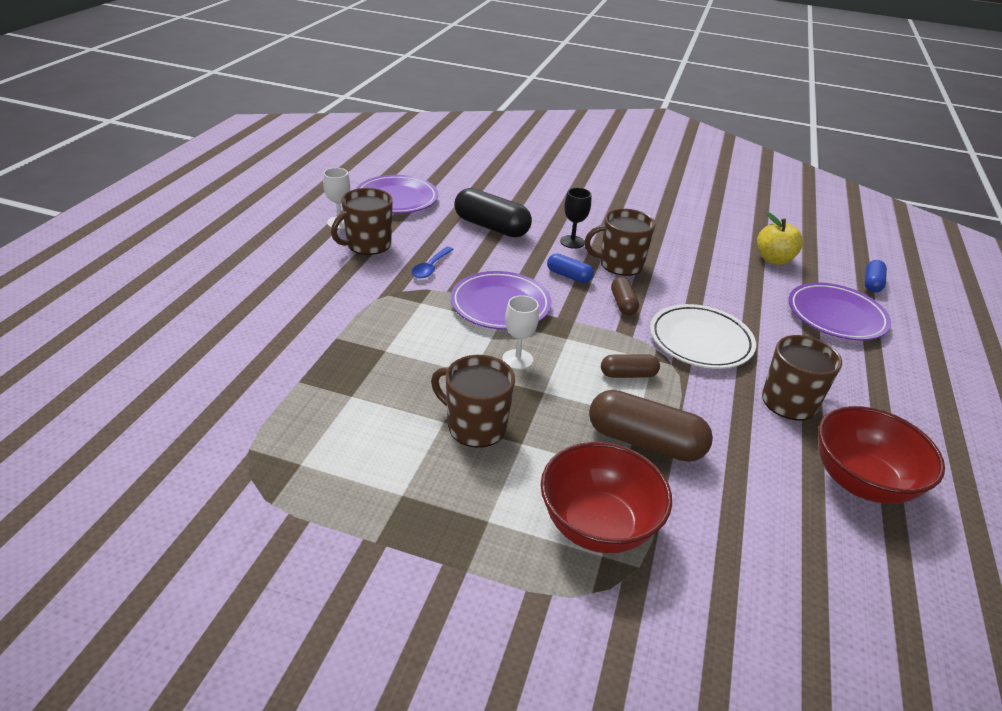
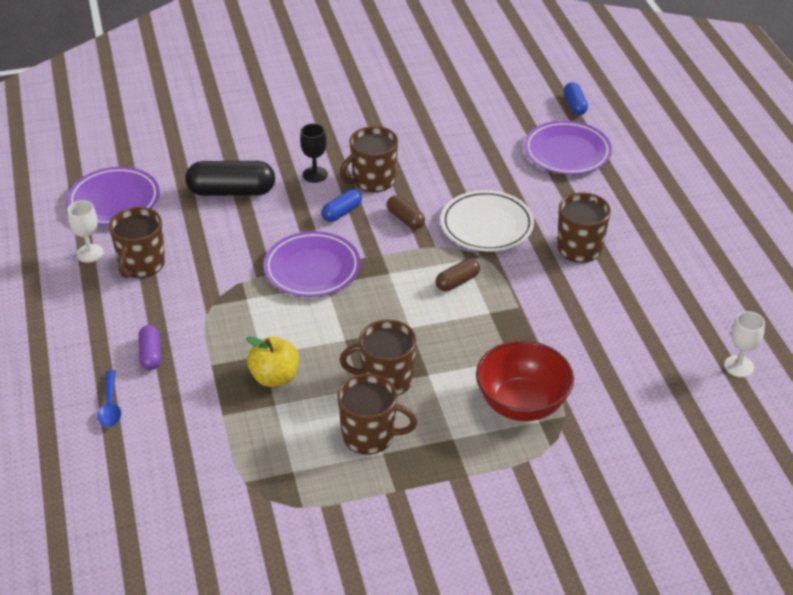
camera: 30 degrees left, 5 degrees up
(299, 307) = (151, 354): none -> purple capsule
(407, 470) = (369, 435): none -> brown mug
(430, 267) = (220, 261): blue spoon -> blue spoon (110, 406)
(517, 359) = (368, 310): white goblet -> white goblet (738, 366)
(569, 276) = (342, 212): blue capsule -> blue capsule turned 45 degrees counterclockwise
(645, 442) = (508, 329): brown capsule -> none
(773, 259) = (488, 115): yellow apple -> yellow apple (274, 377)
(861, 481) = (657, 286): red bowl -> none

